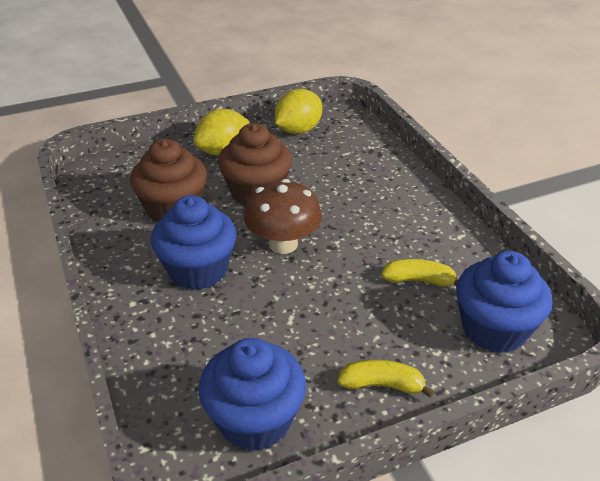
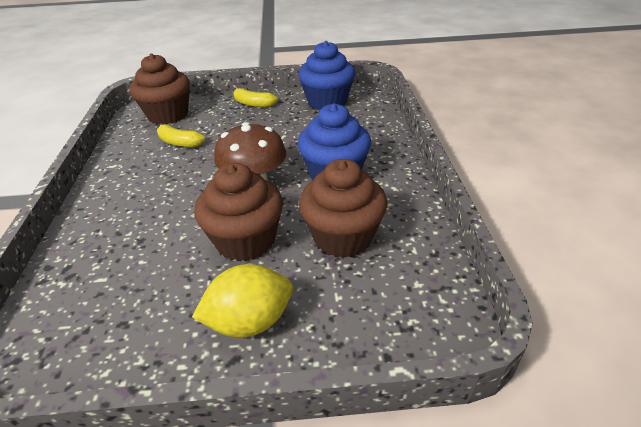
camera: 160 degrees left, 0 degrees up
(298, 130) = (116, 343): yellow lemon -> none
(494, 329) = (168, 115): blue cupcake -> brown cupcake

